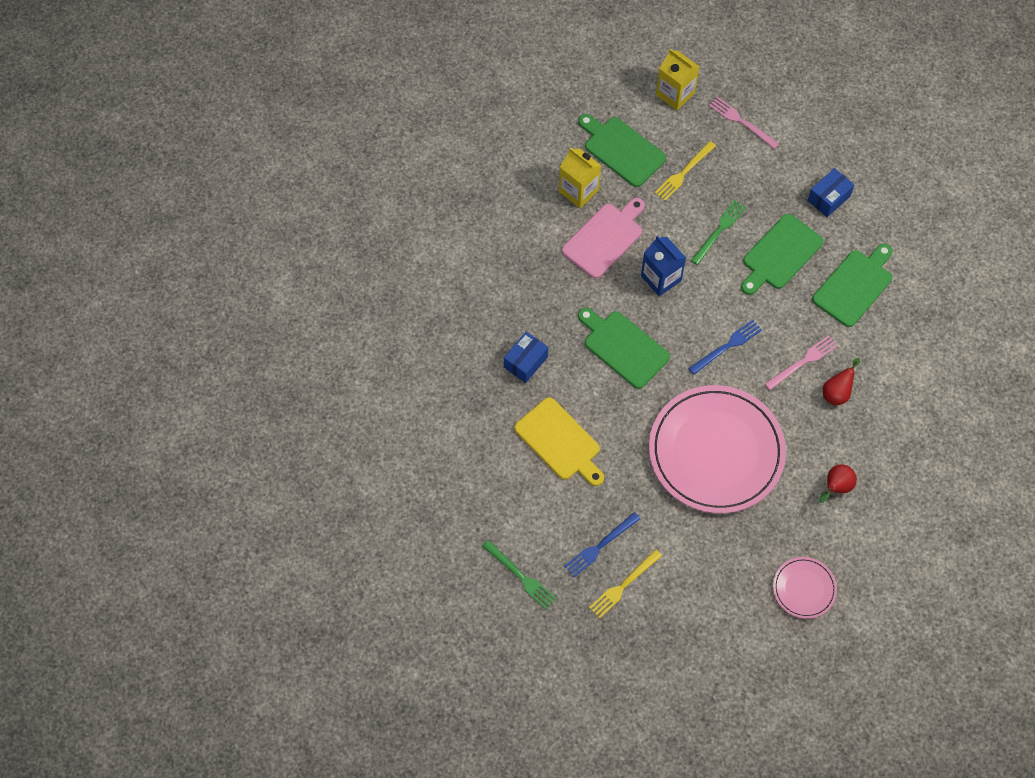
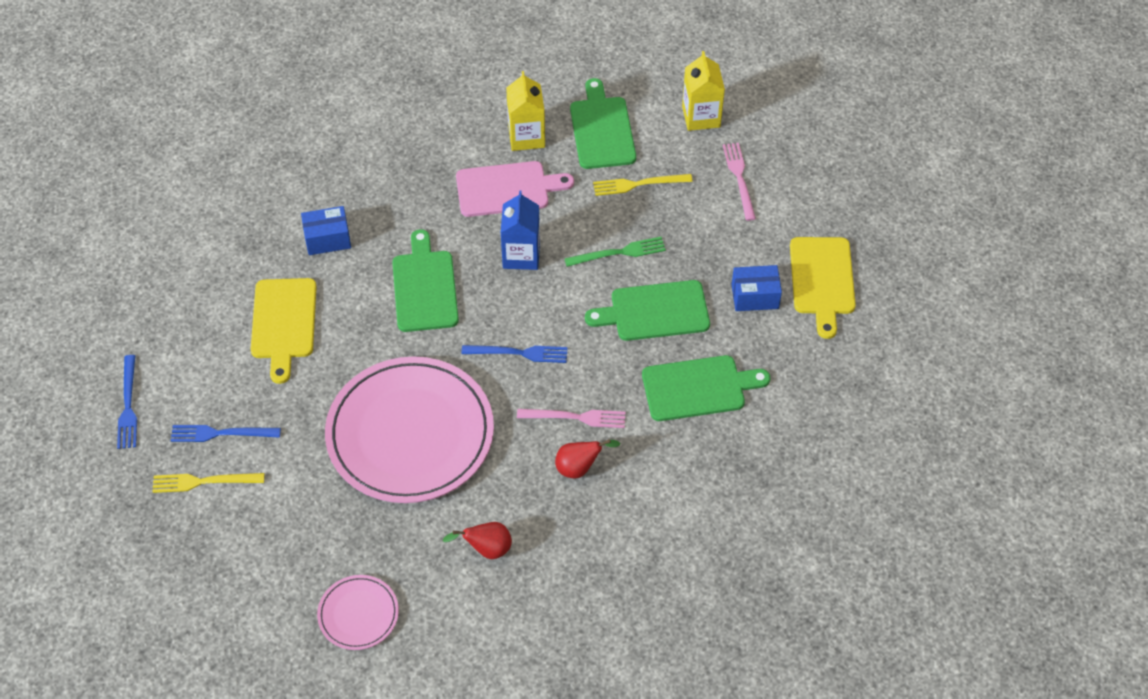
camera: 40 degrees right, 10 degrees down
(520, 576) = (128, 405): green fork -> blue fork
(857, 157) = (822, 280): none -> yellow cutting board

